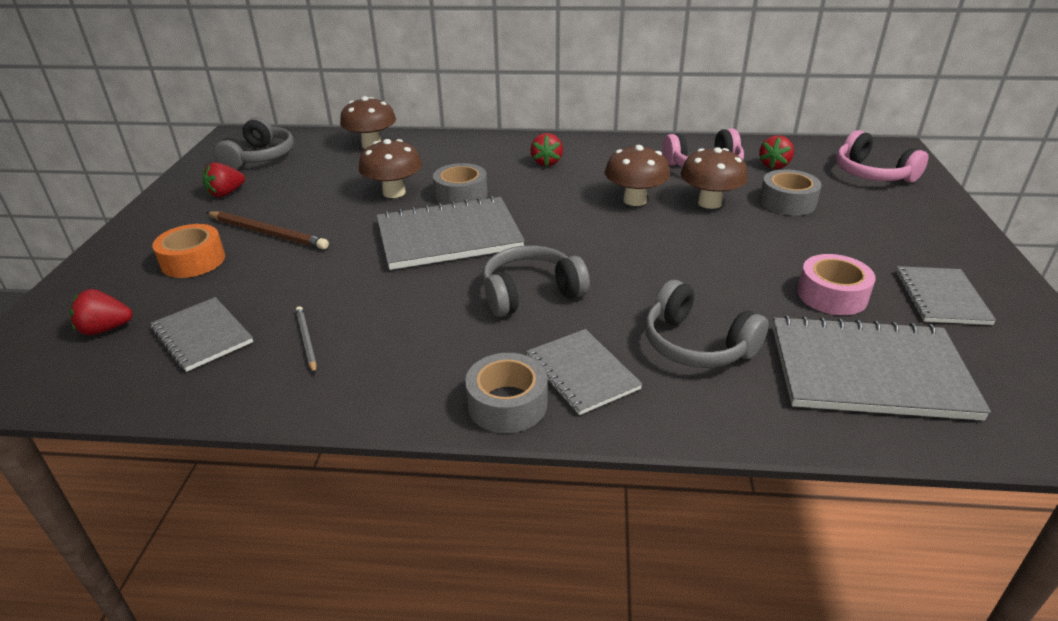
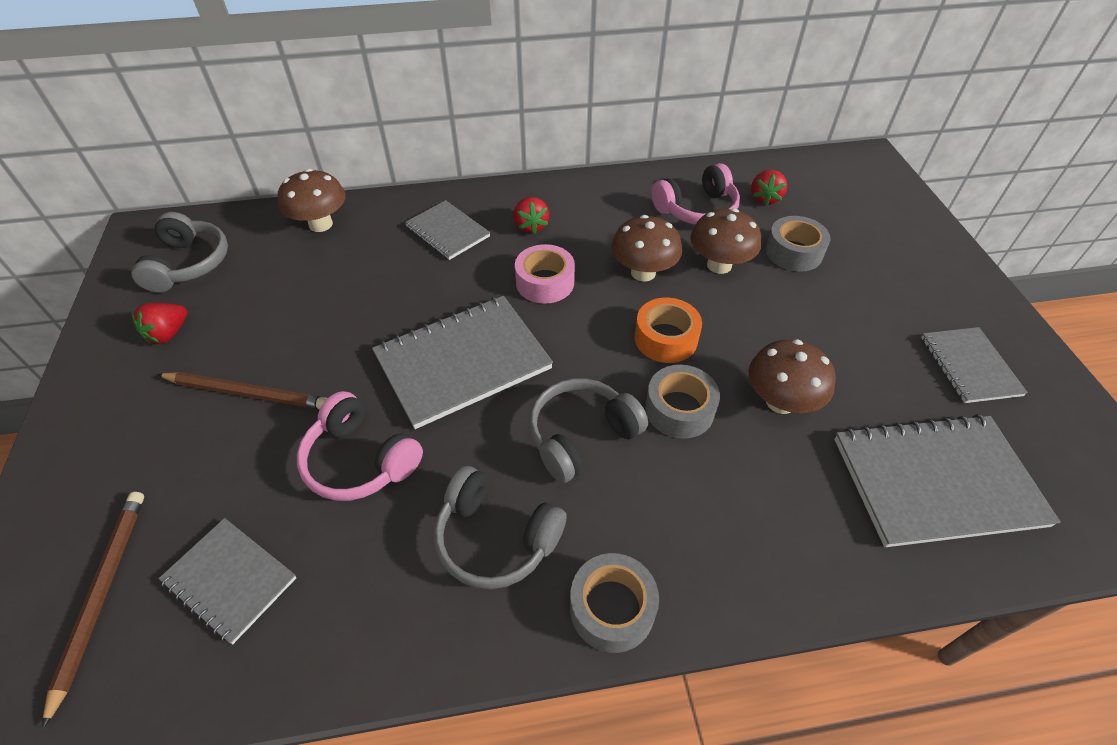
camera: 15 degrees left, 15 degrees up
(105, 329) = (101, 595): red strawberry -> brown pencil
(193, 261) = (170, 457): orange tape -> orange tape (665, 338)
(306, 340) = (358, 561): grey pencil -> none
(394, 192) = (375, 300): brown mushroom -> brown mushroom (780, 401)
(461, 195) = (453, 292): grey tape -> grey tape (679, 409)
(582, 373) = (672, 545): grey notebook -> grey notebook (447, 232)
(696, 344) = (770, 478): grey headphones -> grey headphones (496, 538)
(832, 295) = (873, 381): pink tape -> pink tape (545, 282)
(872, 174) = (860, 198): pink headphones -> pink headphones (360, 460)

